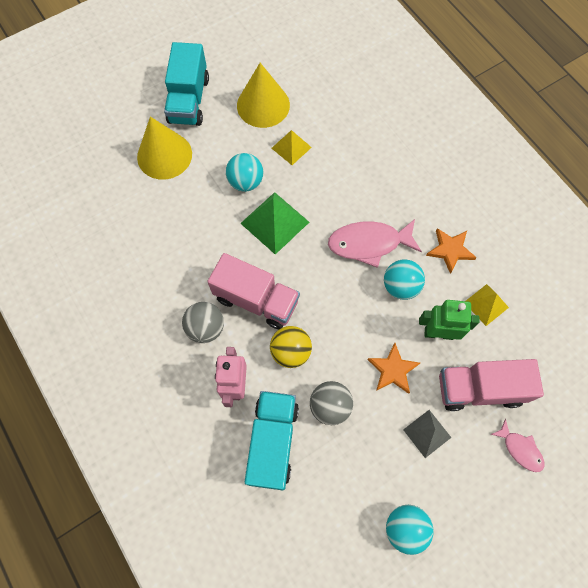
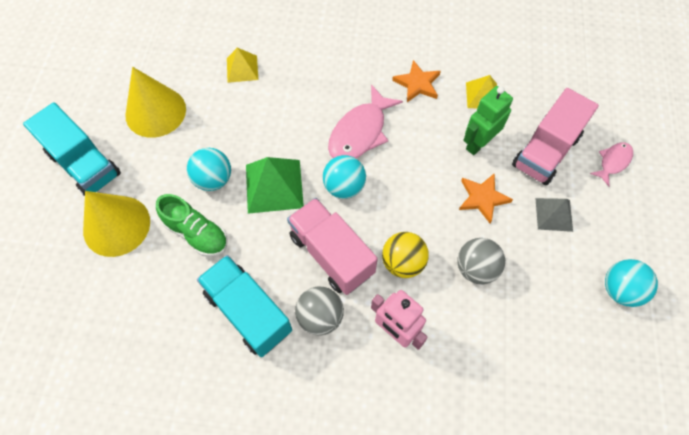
camera: 50 degrees left, 5 degrees down
(199, 205) = (197, 233): none -> green shoe
(256, 300) = (331, 254): pink truck -> pink truck turned 105 degrees counterclockwise
(272, 442) = (472, 339): turquoise truck -> turquoise truck (248, 312)
(291, 147) = (218, 121): yellow pyramid -> yellow pyramid (242, 69)
(400, 286) = (417, 139): turquoise ball -> turquoise ball (344, 187)
(520, 449) = (613, 162): pink fish -> pink fish turned 45 degrees counterclockwise

